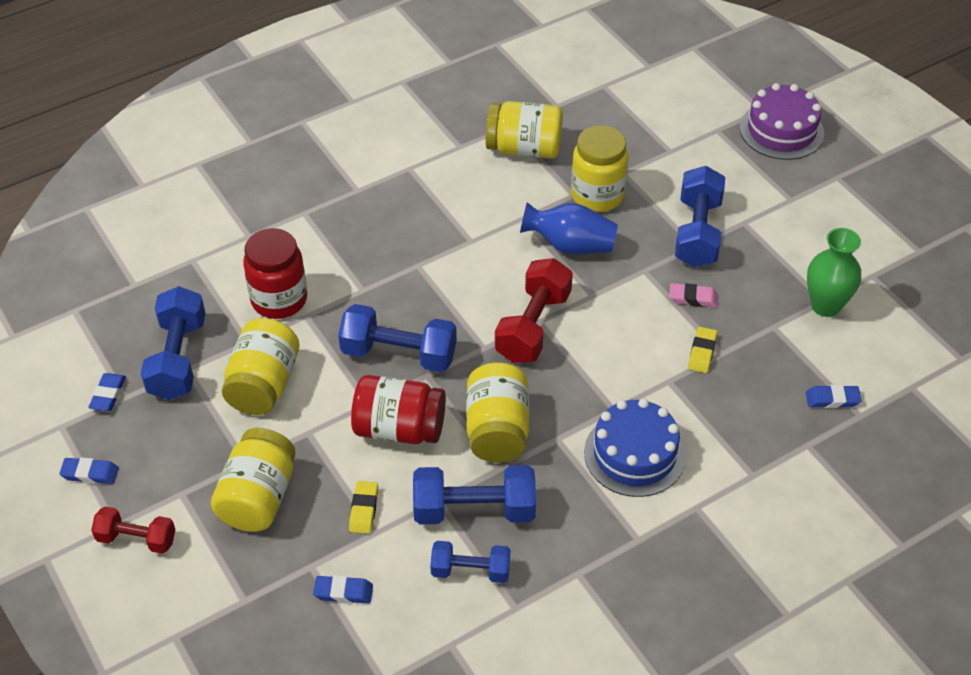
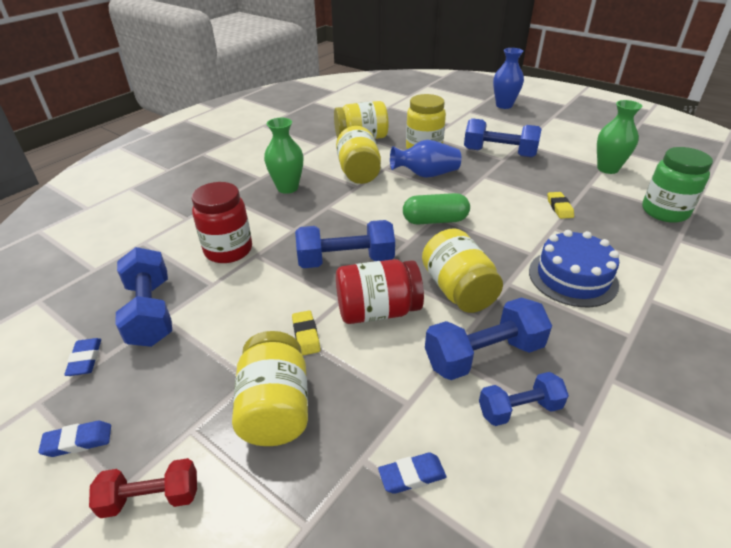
camera: 20 degrees left, 10 degrees down
(263, 384) = (240, 311): yellow jar -> yellow jar (359, 172)
(364, 510) = (385, 386): yellow eraser -> yellow eraser (306, 335)
(384, 218) = (287, 188): none -> green vase
(533, 326) = (435, 220): red dumbbell -> green capsule
(693, 298) = (526, 182): pink eraser -> none
(697, 232) = (499, 153): blue dumbbell -> blue dumbbell turned 60 degrees counterclockwise
(781, 130) = (504, 105): purple cake -> blue vase
(832, 399) = (664, 212): blue eraser -> green jar

